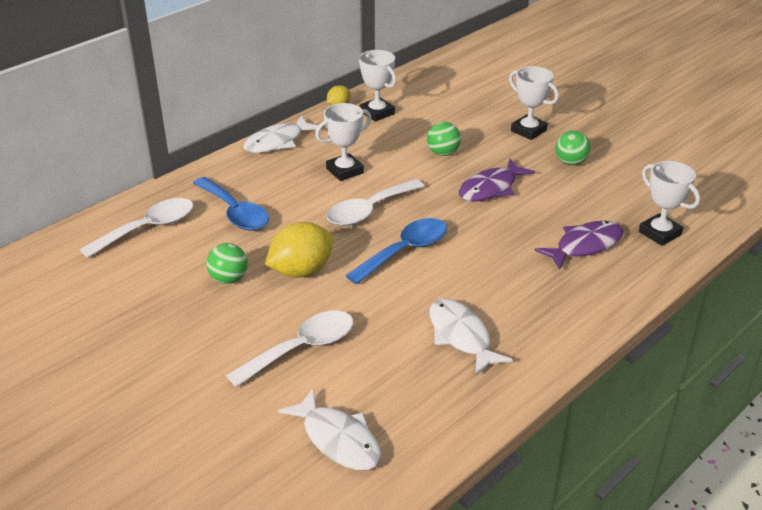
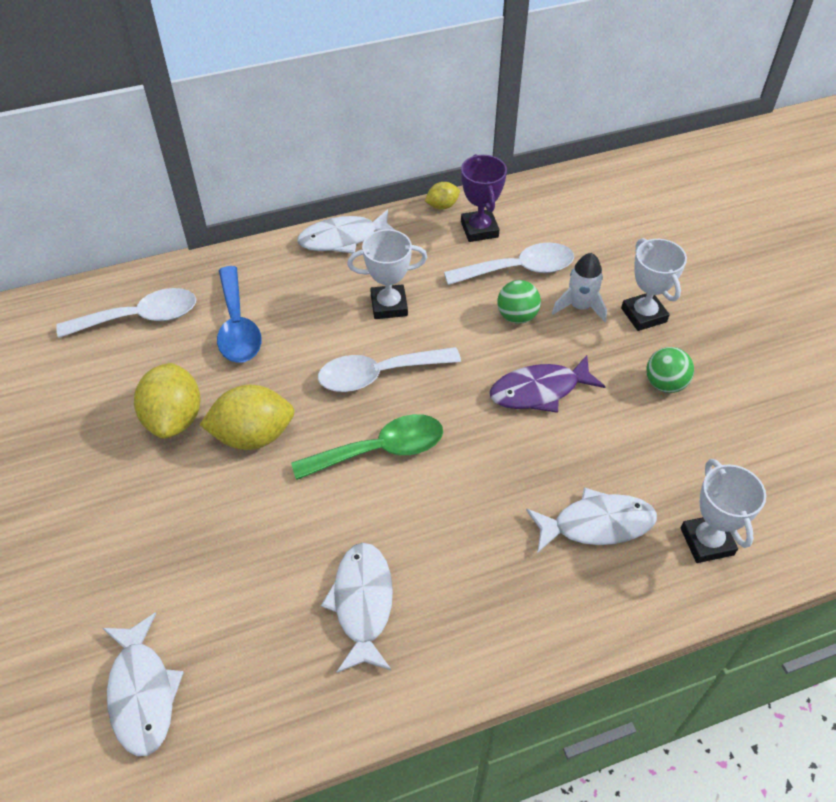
camera: 25 degrees right, 15 degrees up
(229, 279) = (174, 418): green ball -> yellow lemon
(302, 348) = (186, 547): white spoon -> white spoon (519, 269)
(377, 113) = (479, 229): white trophy -> purple trophy
(405, 251) = (381, 450): blue spoon -> green spoon
(482, 137) = (580, 306): none -> white rocket
(585, 246) = (597, 524): purple fish -> white fish

